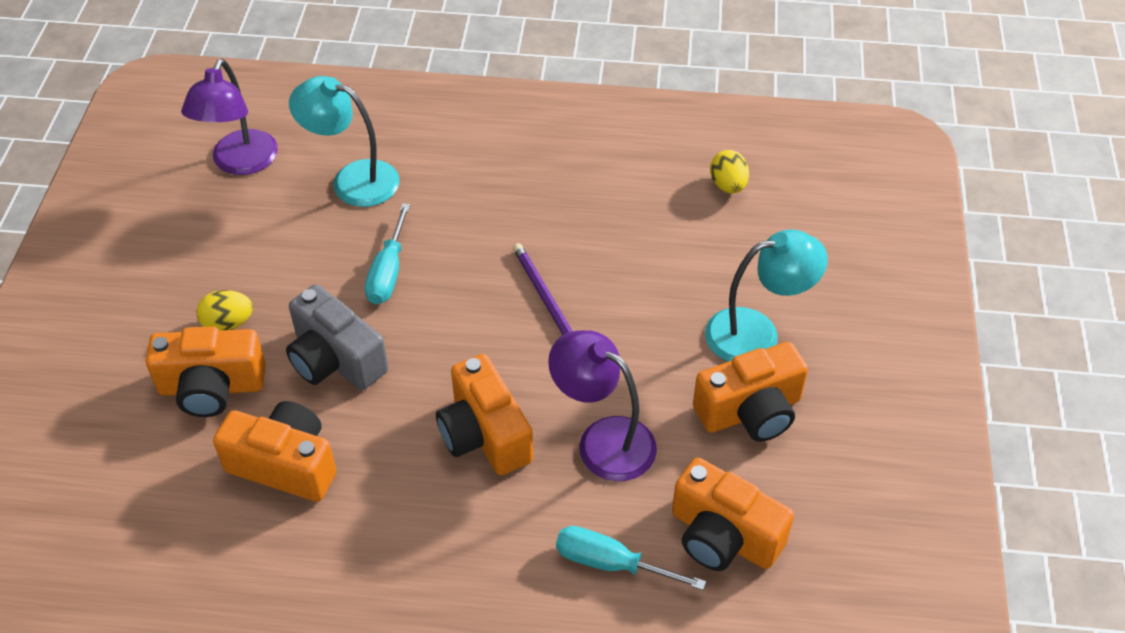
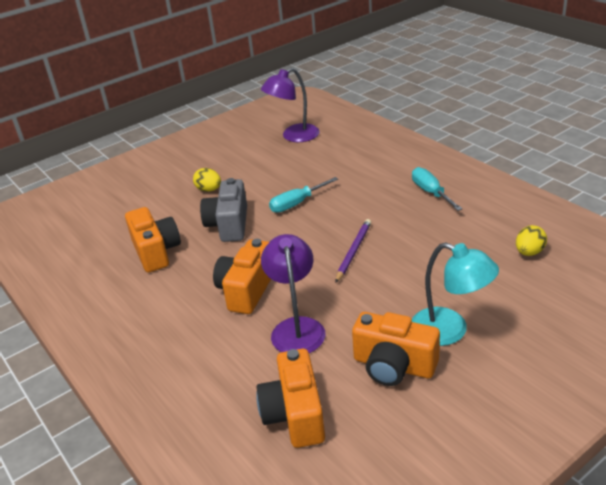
camera: 50 degrees right, 15 degrees down
(212, 387) = (171, 209): orange camera -> none
(352, 180) = (331, 162): turquoise lamp -> none
(611, 563) = (223, 384): turquoise screwdriver -> turquoise screwdriver (431, 192)

